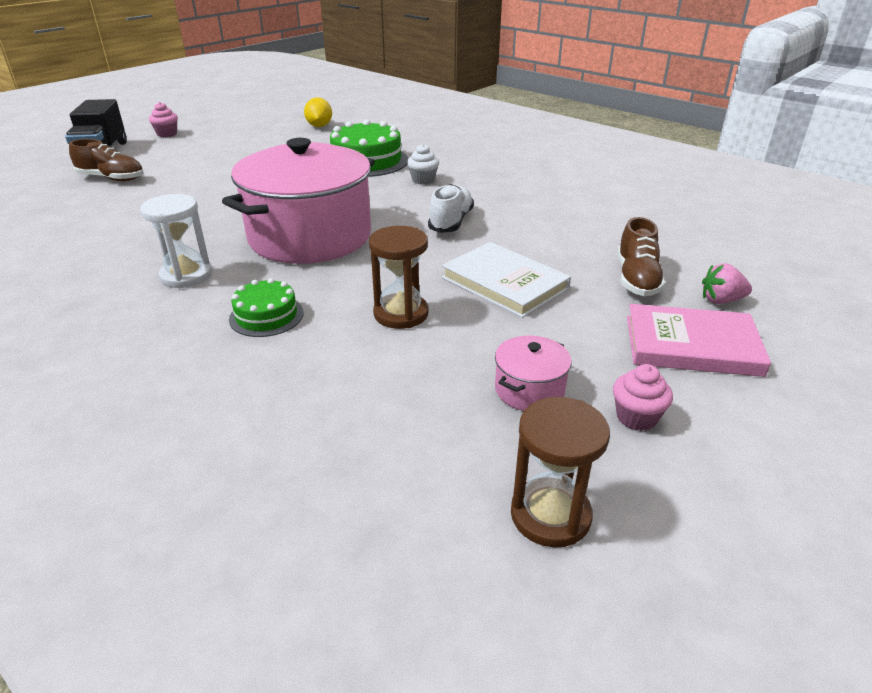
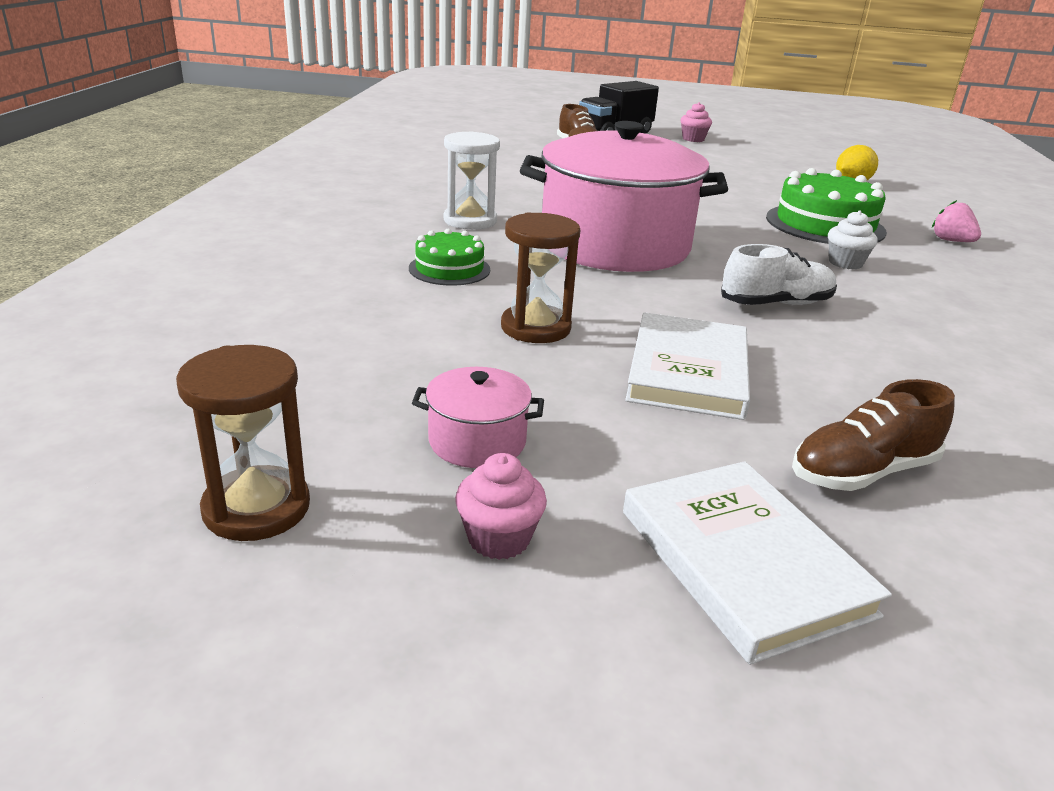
camera: 55 degrees right, 5 degrees down
(692, 345) = (743, 562): pink book -> white book
(721, 300) = (931, 574): pink strawberry -> pink strawberry (951, 241)

